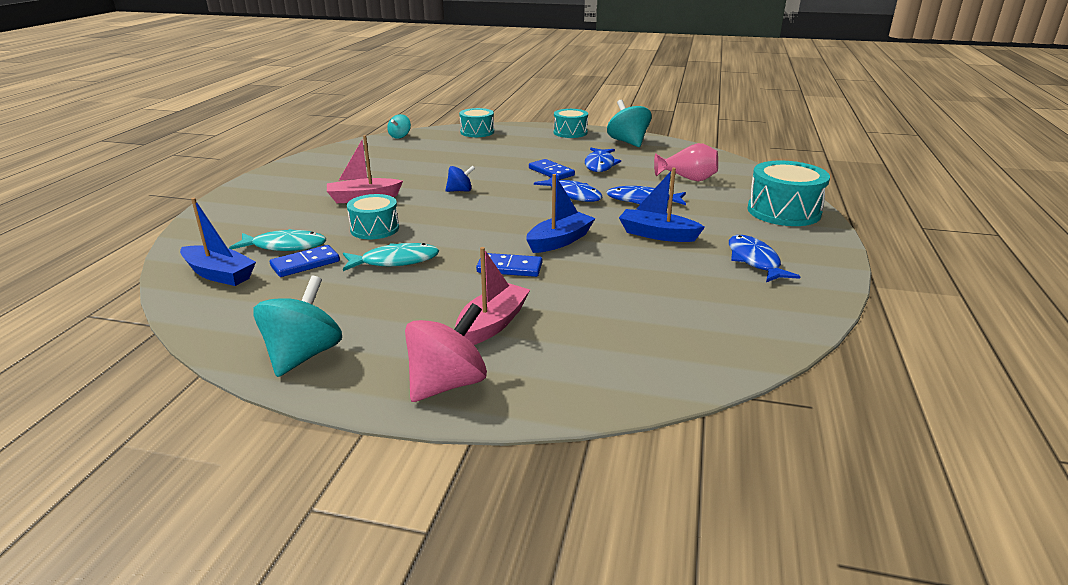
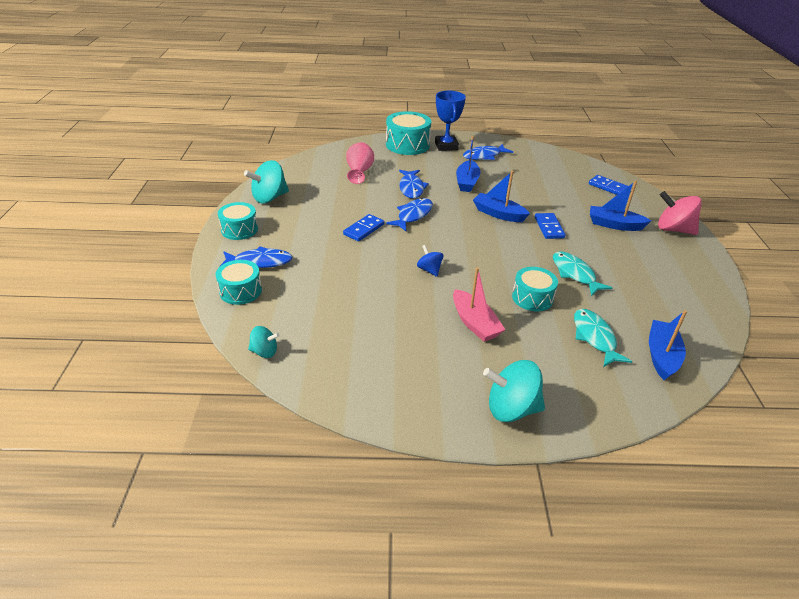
camera: 105 degrees left, 10 degrees up
(303, 355) = (700, 279): turquoise spinning top -> turquoise spinning top (511, 409)
(305, 264) = (611, 315): blue domino -> blue domino (608, 187)
(492, 324) = (614, 225): pink boat -> blue boat
(600, 165) = (338, 208): blue fish -> blue fish (260, 262)
(788, 237) = (446, 146): none -> blue trophy

